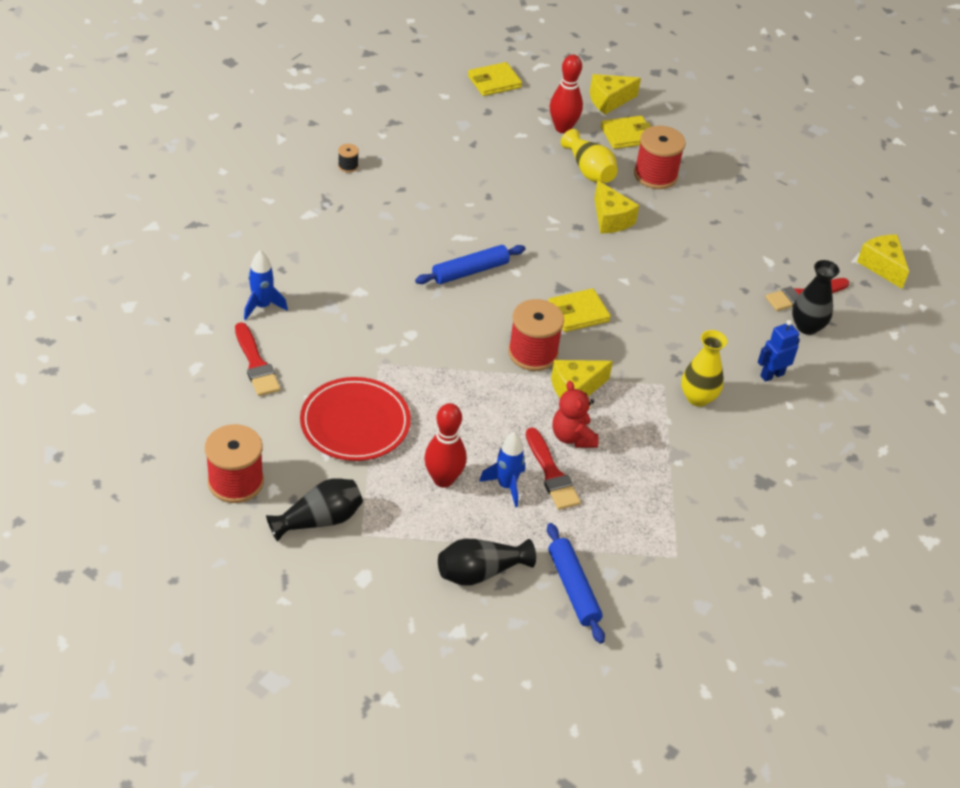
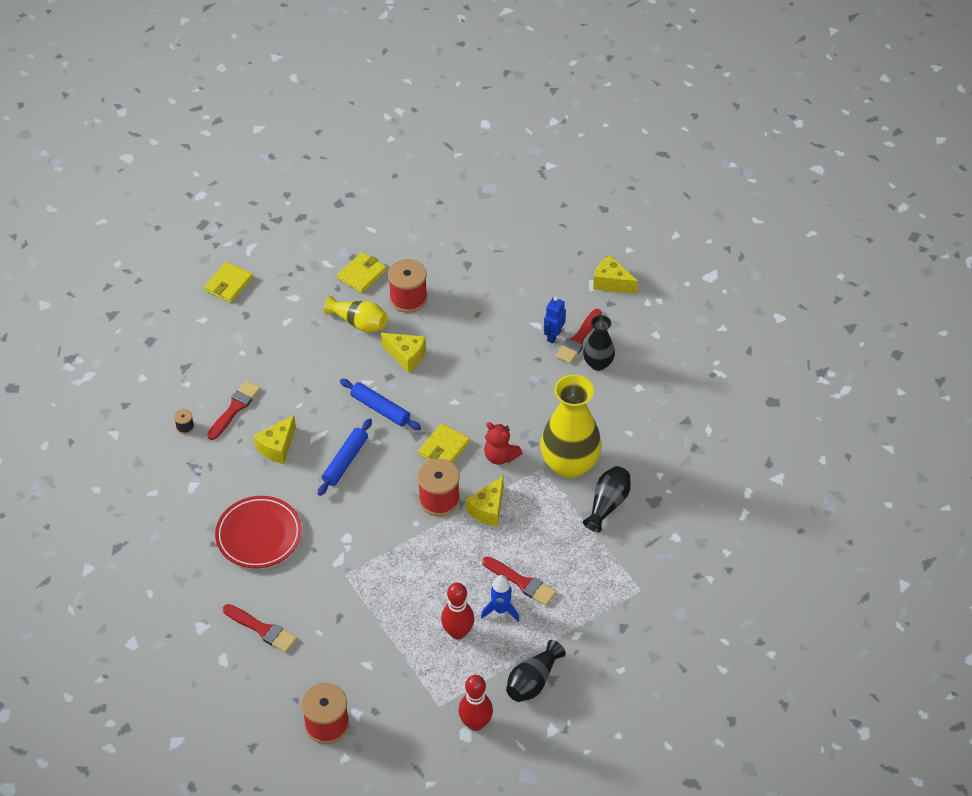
camera: 30 degrees left, 5 degrees up
(262, 306) = (226, 582): blue rocket -> none
(319, 520) = (404, 714): black vase -> black vase (607, 504)
(355, 423) = (367, 629): red plate -> red plate (259, 535)
(407, 176) = (234, 408): none -> red brush
(563, 128) = (312, 296): red bowling pin -> red bowling pin (475, 723)
(572, 437) = (514, 546): red teddy bear -> red teddy bear (500, 456)
(573, 588) = (596, 653): blue rolling pin -> blue rolling pin (380, 409)
(609, 101) = (325, 251): yellow cheese -> yellow cheese (277, 447)
(698, 398) = (569, 465): yellow vase -> yellow vase, size x1.84
(771, 375) = (602, 416): blue robot -> blue robot (553, 336)

